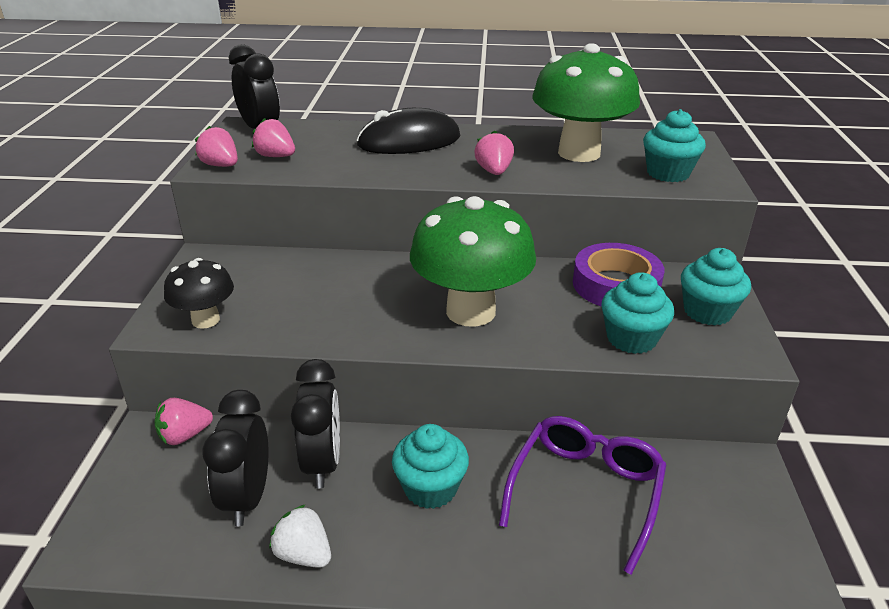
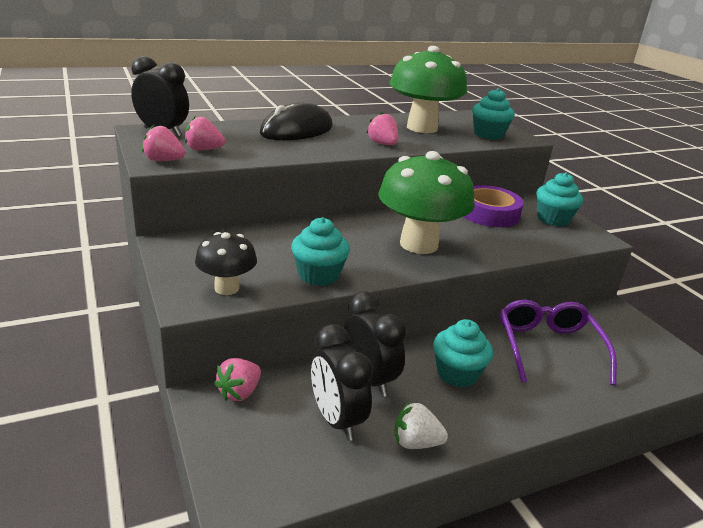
camera: 30 degrees left, 5 degrees down
(631, 338) = (530, 241): turquoise cupcake -> turquoise cupcake (318, 275)

